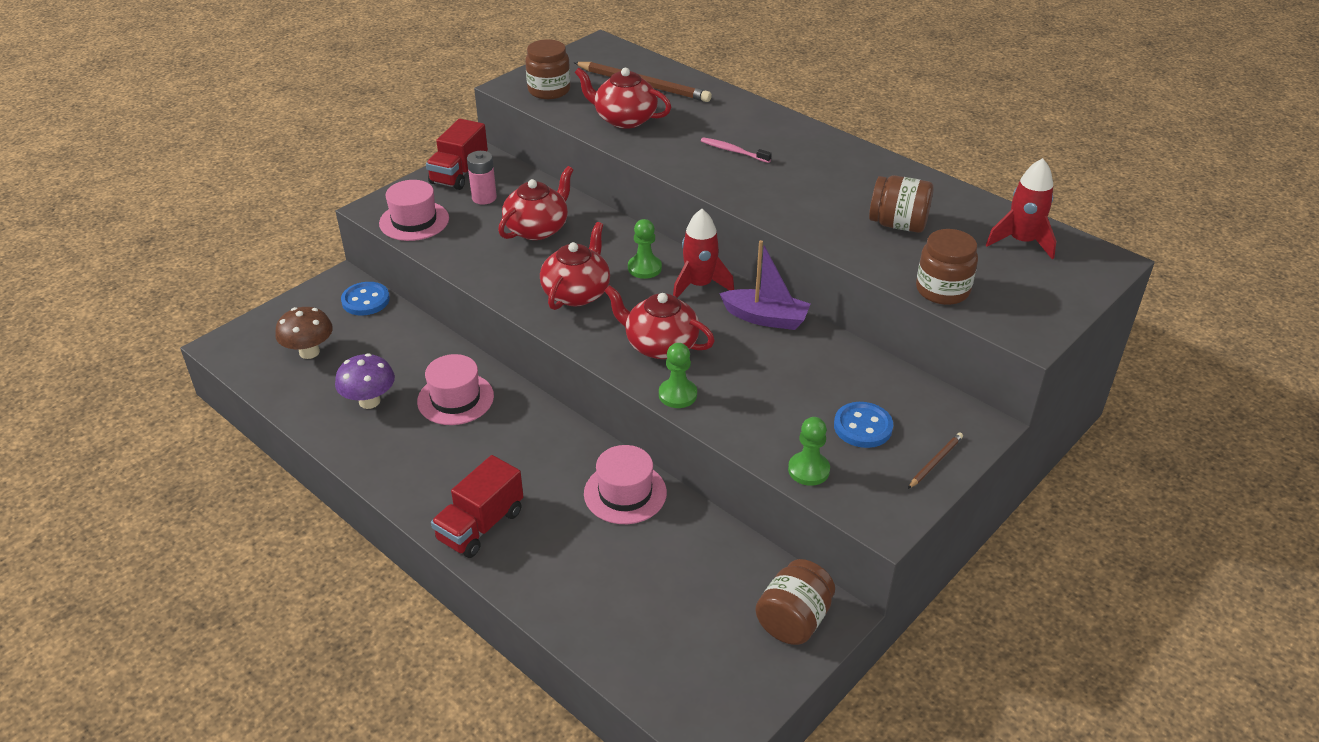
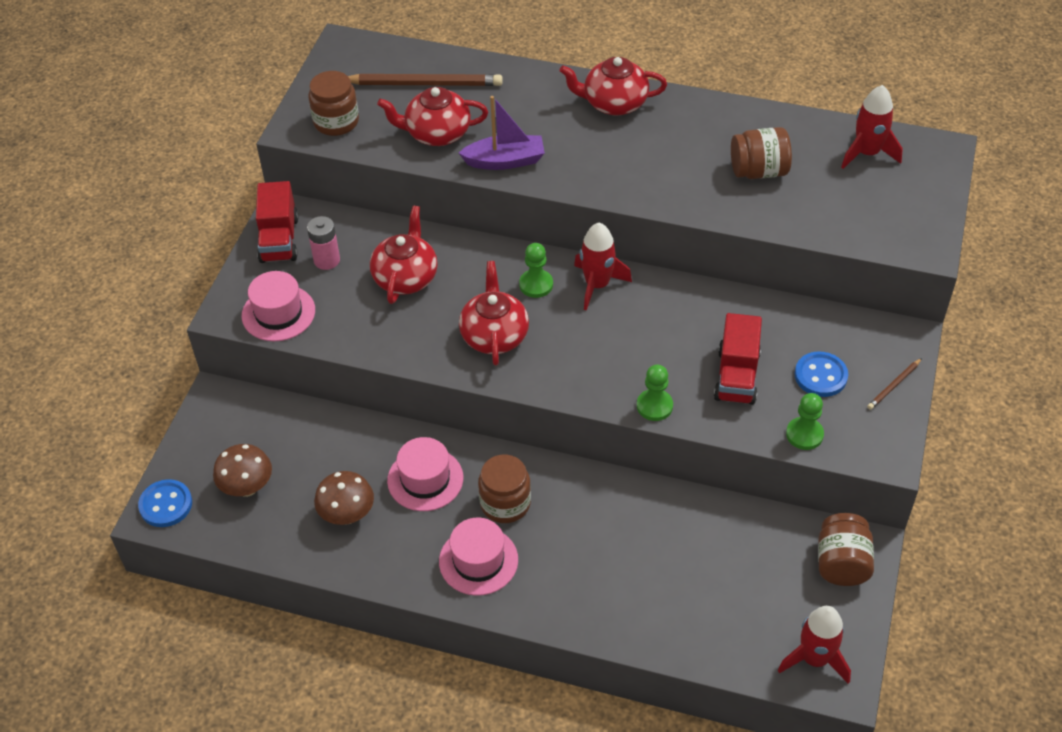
camera: 25 degrees left, 10 degrees up
(365, 300) = (258, 409): blue button -> blue button (166, 505)
(369, 401) = (347, 515): purple mushroom -> brown mushroom
(480, 525) = (539, 592): red truck -> red truck (736, 376)
(625, 493) = (638, 509): pink hat -> pink hat (478, 561)
(660, 345) = (606, 362): red teapot -> red teapot (614, 103)
(701, 697) = (814, 659): none -> red rocket
(733, 151) = (564, 137): pink toothbrush -> none
(765, 318) = (676, 298): purple boat -> purple boat (505, 161)
(935, 461) = (894, 385): brown pencil -> brown pencil turned 150 degrees counterclockwise
(942, 290) = (835, 229): brown jar -> brown jar (505, 503)

